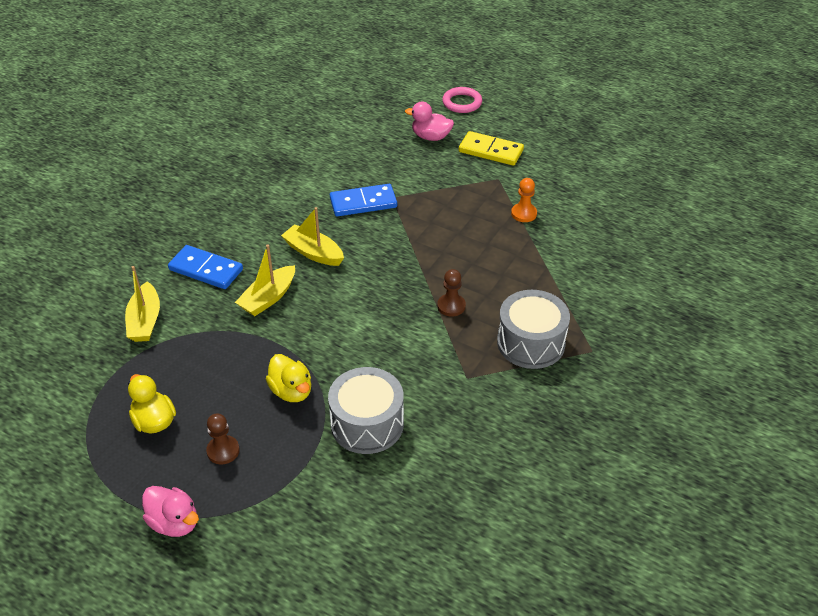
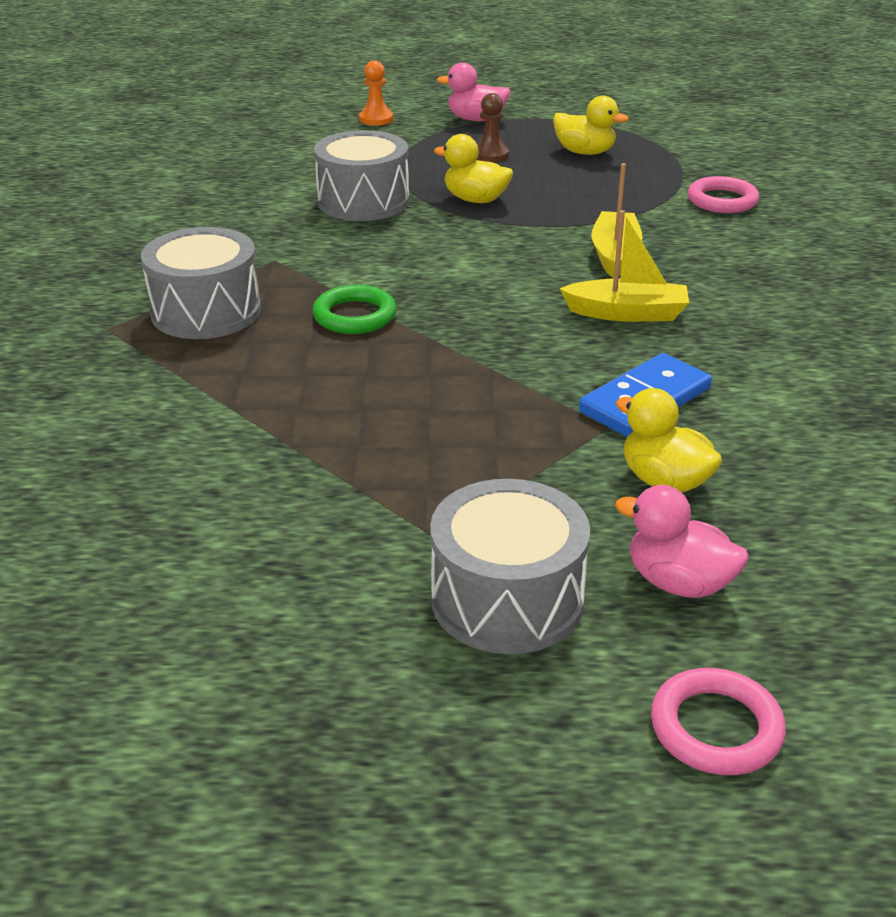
camera: 150 degrees right, 10 degrees down
(145, 321) = (722, 200): yellow boat -> pink ring
(206, 270) = (738, 255): blue domino -> none
(396, 168) = (664, 481): none -> yellow duck
(431, 137) = (678, 583): pink duck -> pink duck turned 135 degrees counterclockwise
(451, 306) = (355, 316): brown pawn -> green ring
(490, 151) = (507, 599): yellow domino -> grey drum
(524, 213) = (329, 482): orange pawn -> orange pawn (376, 119)

